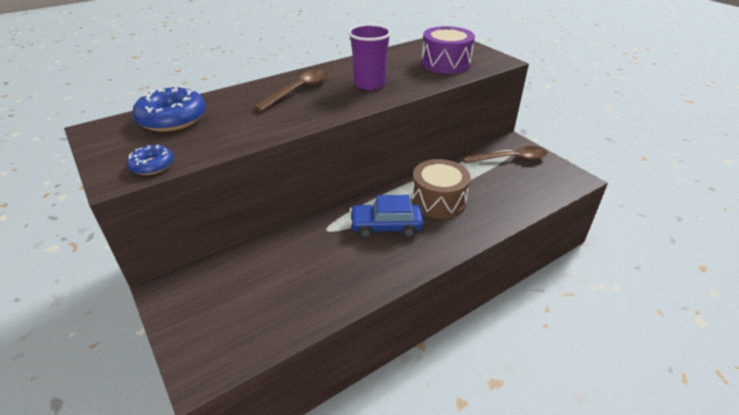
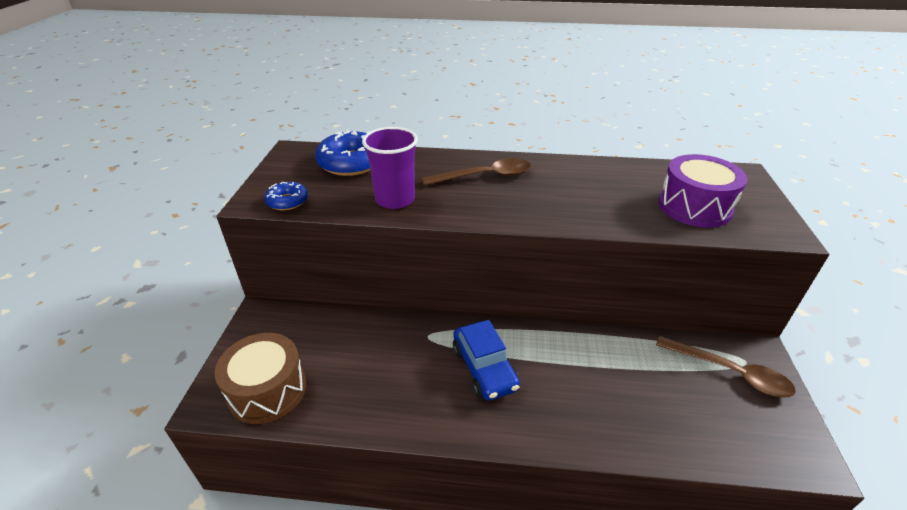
camera: 40 degrees right, 0 degrees up
(369, 84) = (565, 198): purple cup -> purple cup (395, 199)
(386, 227) = (484, 368): blue car -> blue car turned 150 degrees counterclockwise
(438, 201) = (573, 373): brown drum -> brown drum (267, 390)

